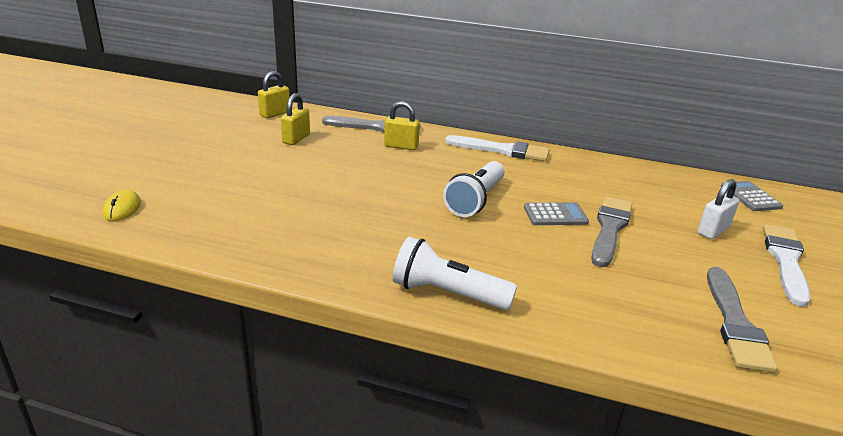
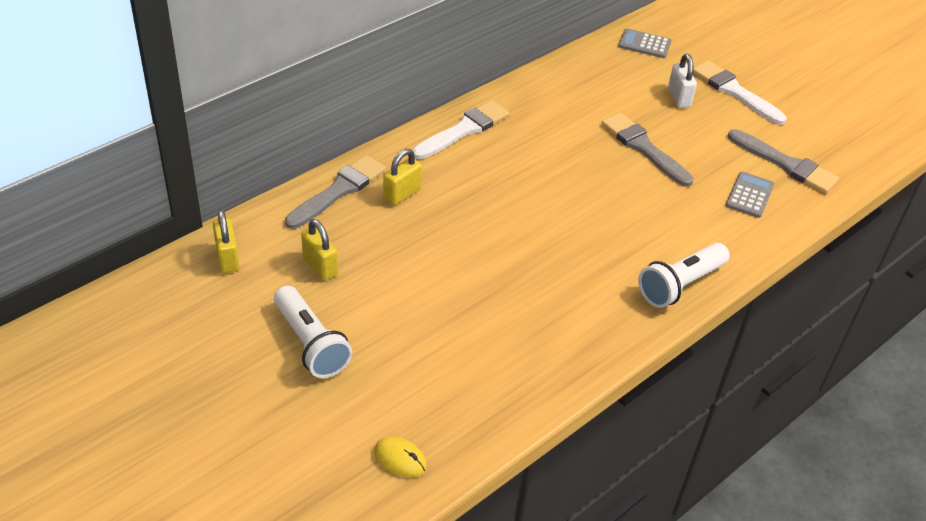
camera: 60 degrees left, 15 degrees up
(475, 200) = (550, 198): white flashlight -> white flashlight (310, 343)
(555, 215) = (604, 165): grey calculator -> grey calculator (749, 195)

